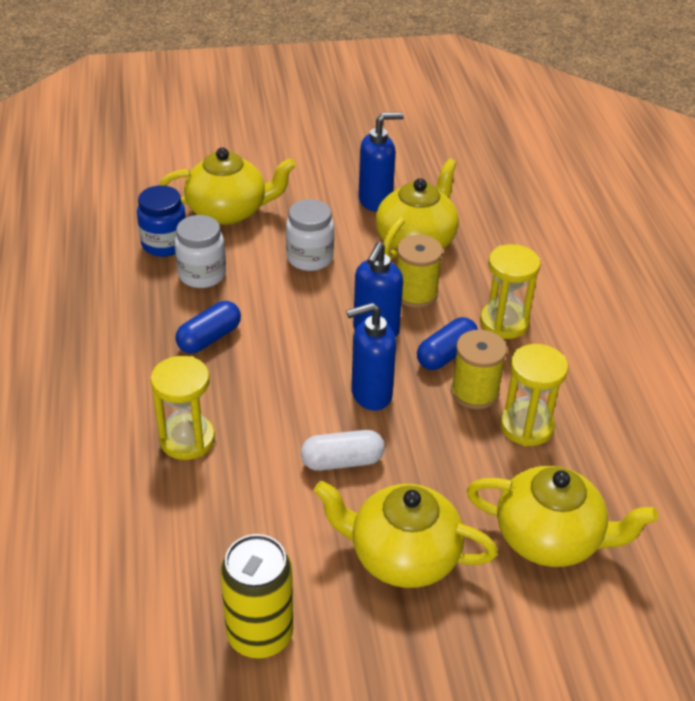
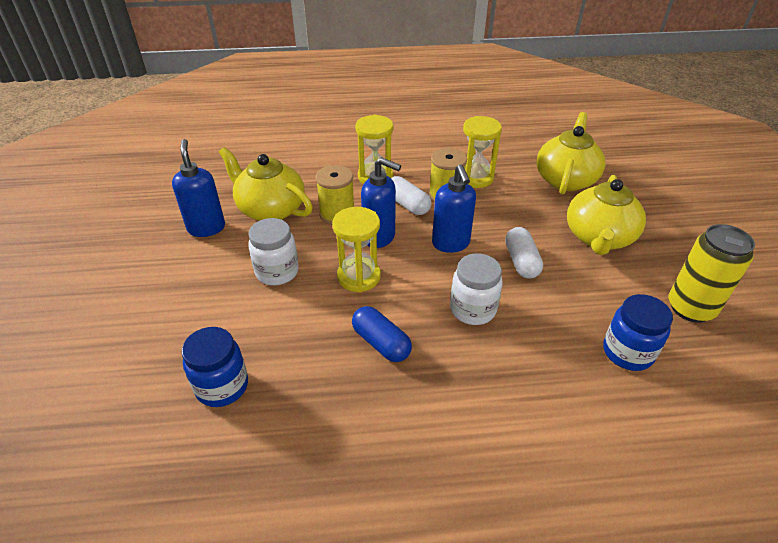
camera: 85 degrees left, 0 degrees up
(186, 544) = (627, 352): none -> blue jar
(187, 439) = (513, 356): yellow hourglass -> yellow hourglass (359, 277)
(202, 275) = (284, 351): white jar -> white jar (473, 309)
(229, 211) = (181, 330): yellow teapot -> none
(446, 354) = (407, 204): blue capsule -> white capsule

